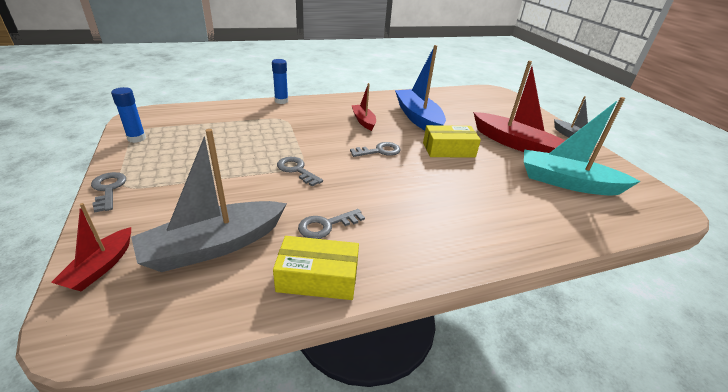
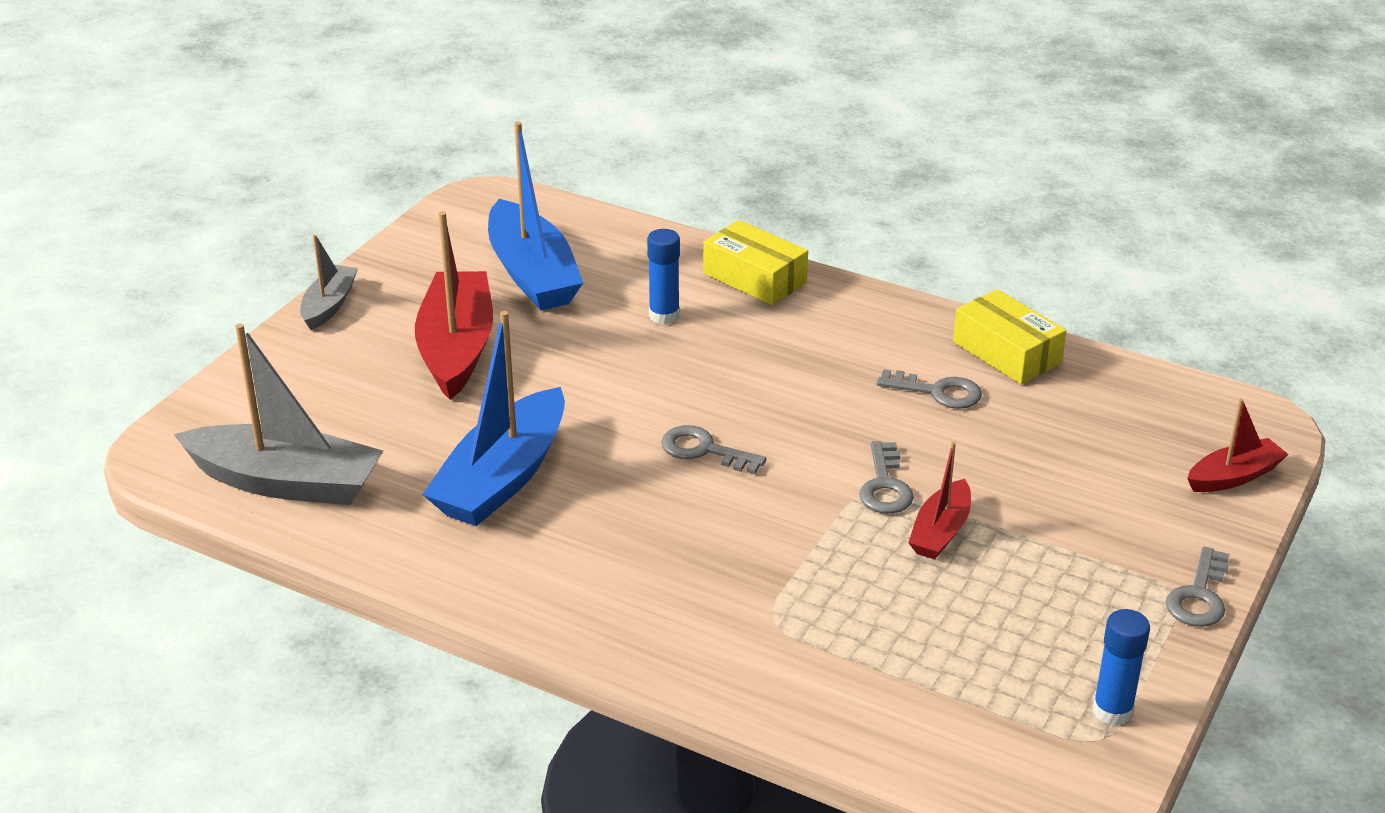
camera: 130 degrees left, 0 degrees up
(214, 246) = (1093, 436): grey boat -> grey boat (286, 482)
(281, 101) = (707, 688): blue glue stick -> blue glue stick (664, 316)
(363, 121) = (622, 527): red boat -> red boat (940, 531)
(448, 150) = (588, 394): yellow box -> yellow box (755, 278)
(567, 182) = (532, 274): turquoise boat -> blue boat

